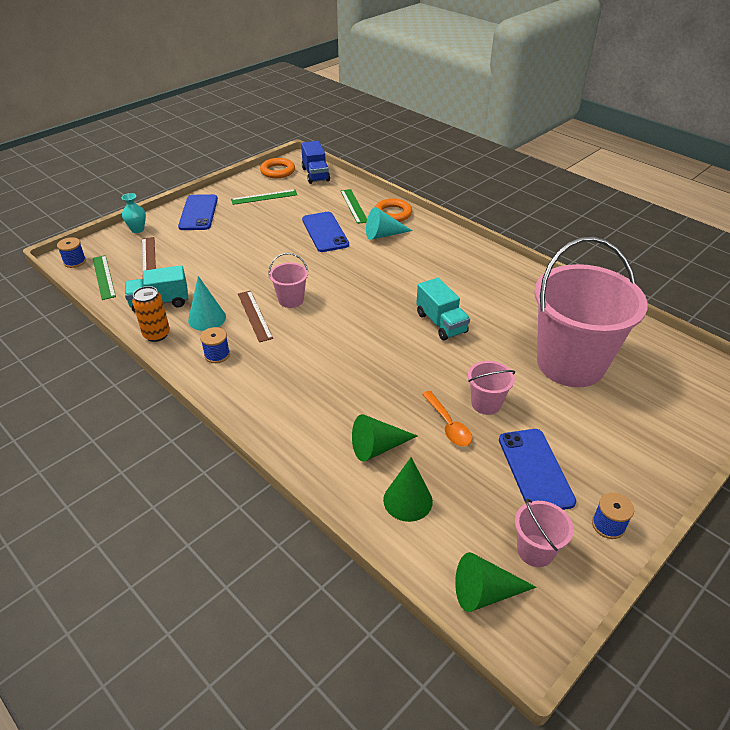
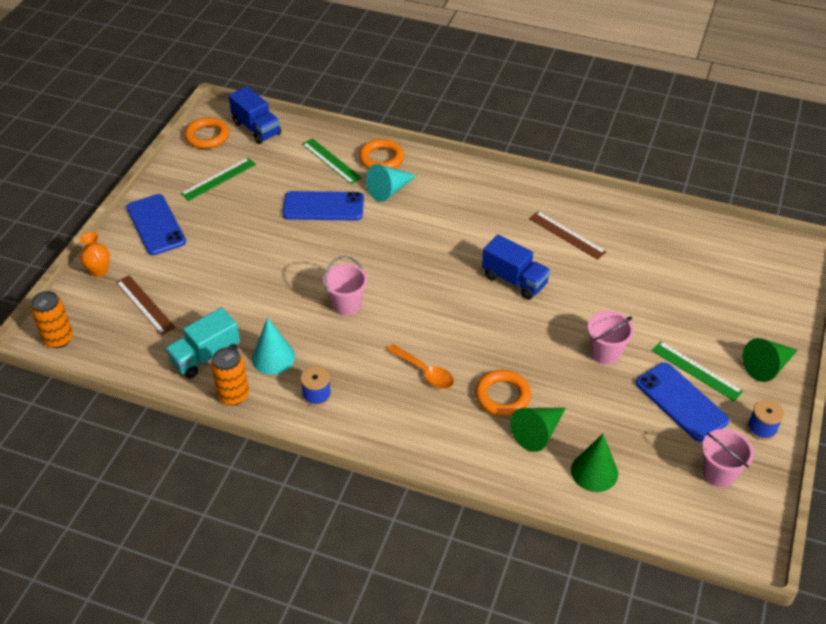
camera: 25 degrees left, 5 degrees up
(75, 261) = (58, 339): blue spool -> orange can
(103, 277) = (112, 347): green ruler -> green ruler (696, 371)
(137, 229) = (99, 271): turquoise vase -> orange vase
(254, 315) = (322, 336): brown ruler -> brown ruler (567, 235)
(325, 232) = (323, 206): blue phone -> blue phone turned 45 degrees counterclockwise
(367, 407) = (502, 396): none -> orange ring
(441, 323) = (514, 280): turquoise truck -> blue truck
(448, 425) = (585, 387): orange spoon -> orange spoon (425, 372)
(485, 592) = (700, 524): green cone -> green cone (767, 366)
(570, 364) = (655, 284): pink bucket -> none

